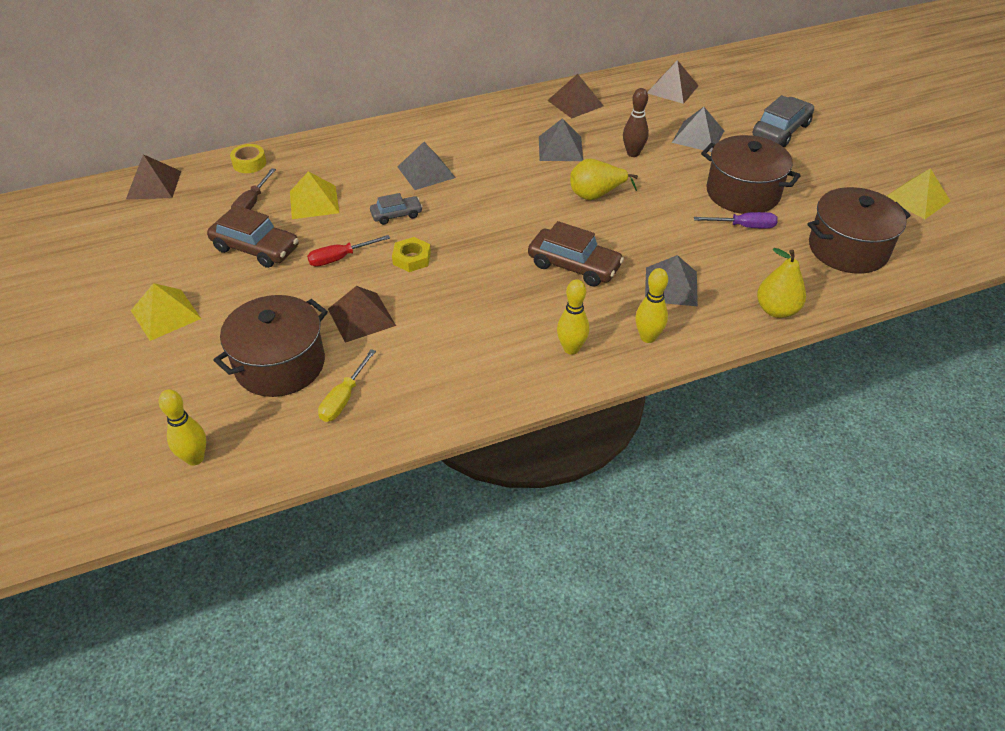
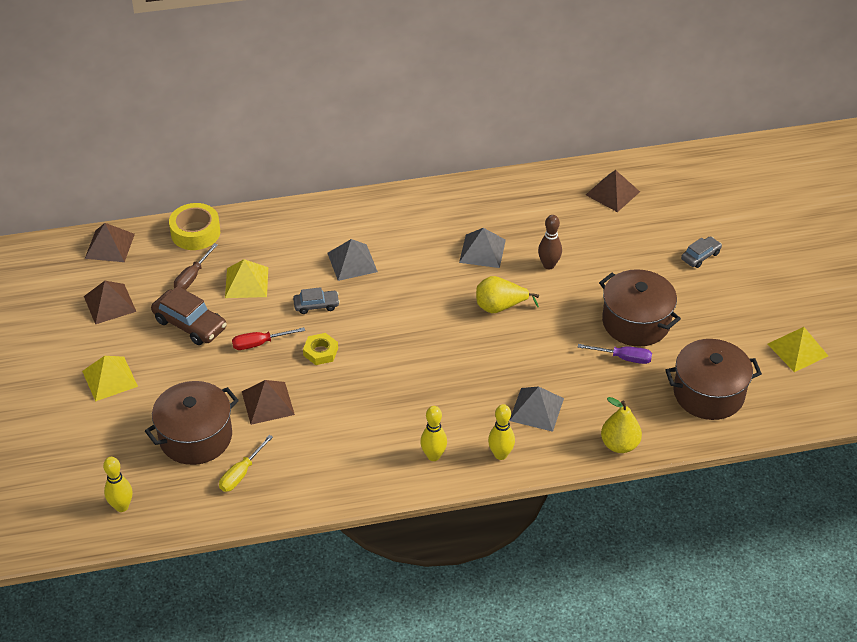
camera: 10 degrees right, 0 degrees up
(249, 163) = (195, 232): yellow tape -> yellow tape, size x1.63
(574, 266) = (458, 378): brown car -> none
(575, 103) = (512, 199): brown pyramid -> brown pyramid (110, 303)
(698, 136) = (617, 253): grey pyramid -> none
(781, 130) = (700, 256): grey car -> grey car, size x0.59

